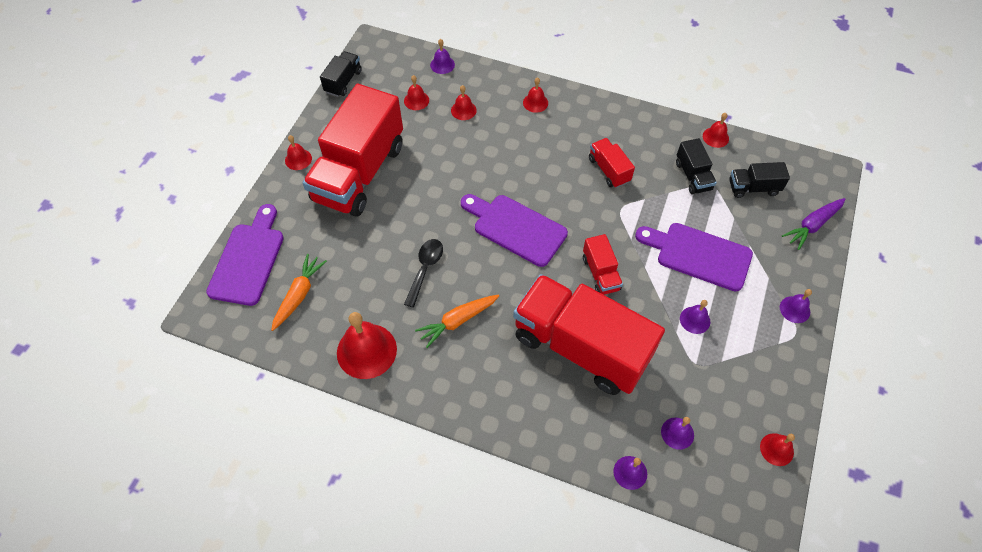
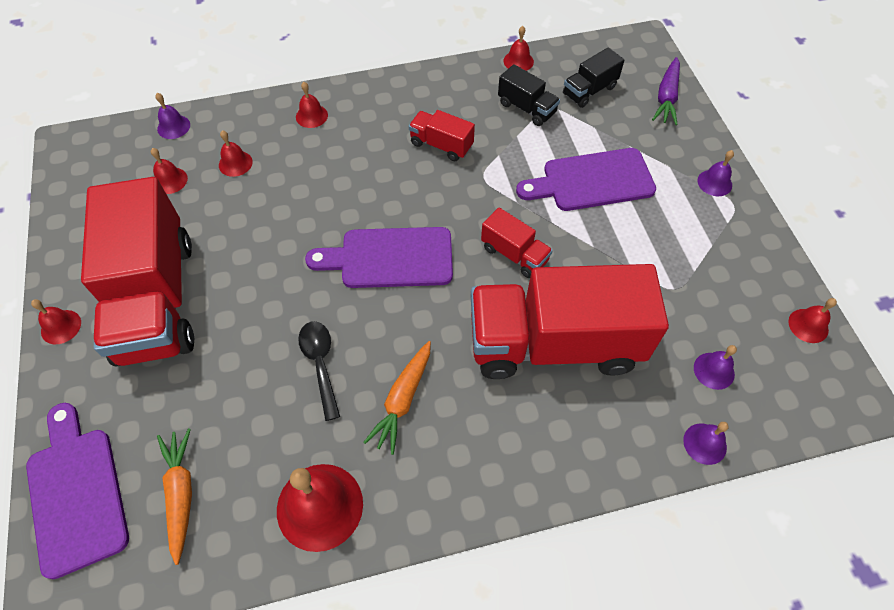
camera: 35 degrees left, 0 degrees up
(343, 82) = (59, 204): black truck -> none
(695, 320) = (639, 246): purple bell -> none

